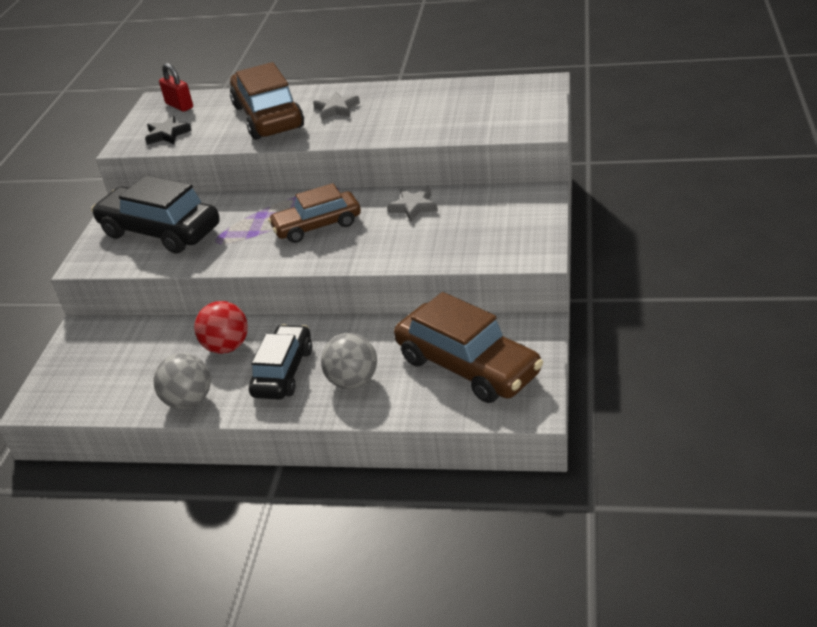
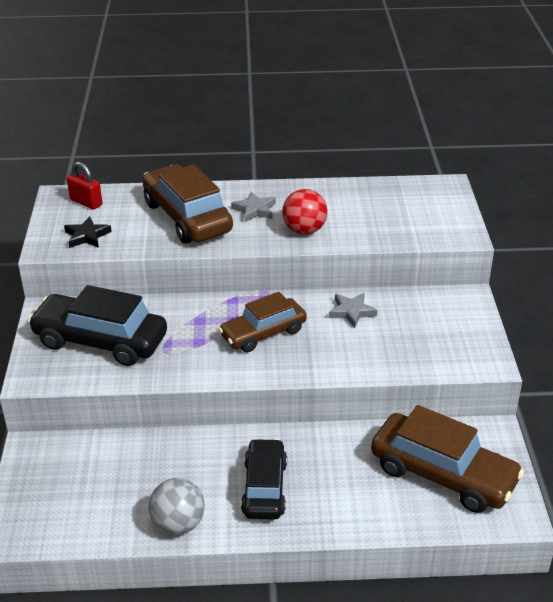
camera: 15 degrees left, 0 degrees up
(227, 347) = (196, 462): red ball -> red ball (304, 230)
(353, 381) = (338, 495): grey ball -> none

